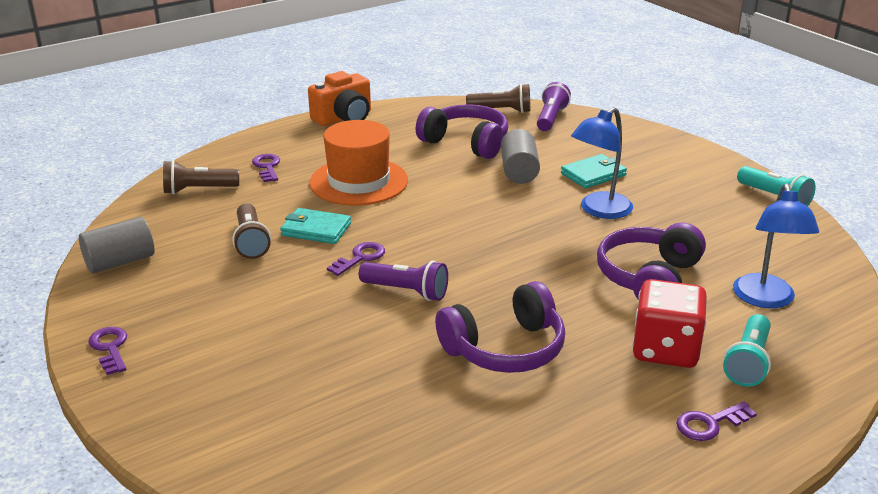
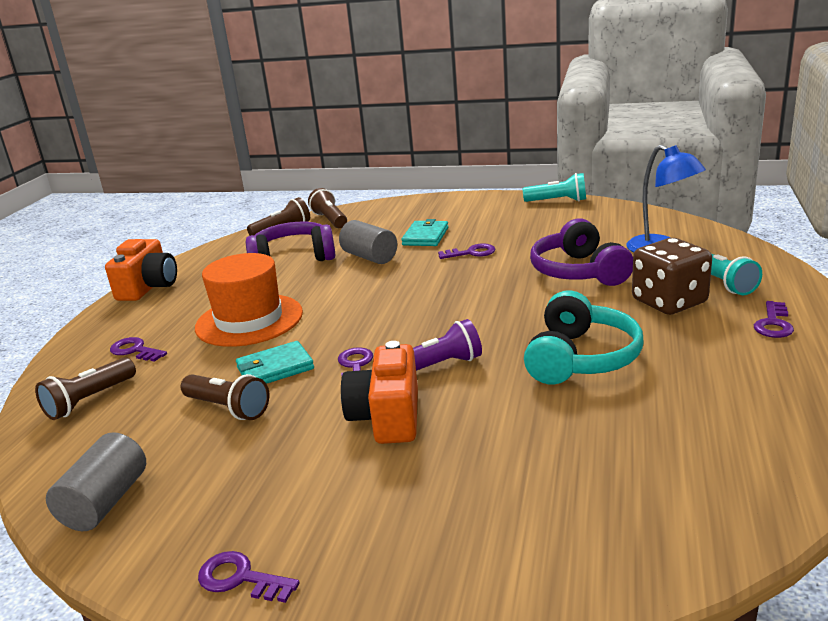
camera: 40 degrees left, 5 degrees down
(317, 307) = (387, 417): none -> orange camera
(505, 349) = (581, 358): purple headphones -> turquoise headphones
(551, 118) = (330, 220): purple flashlight -> brown flashlight
(599, 210) = (471, 253): blue lamp -> purple key
(665, 349) = (669, 302): red dice -> brown dice

